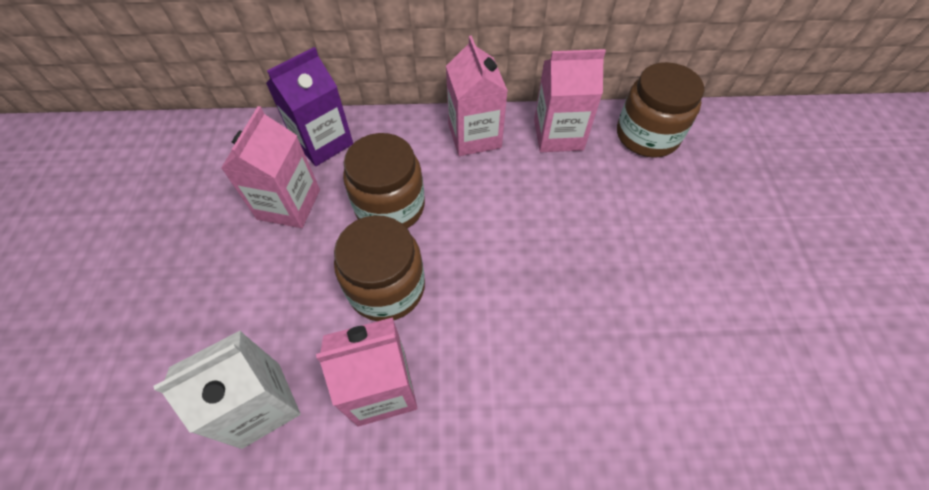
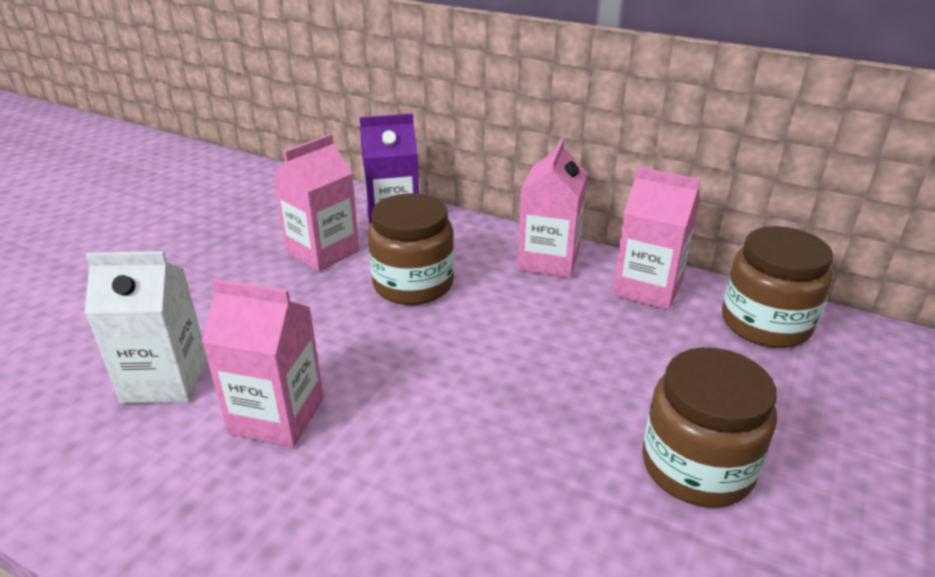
camera: 30 degrees right, 25 degrees down
(386, 287) = (353, 342): brown jar -> brown jar (697, 466)

